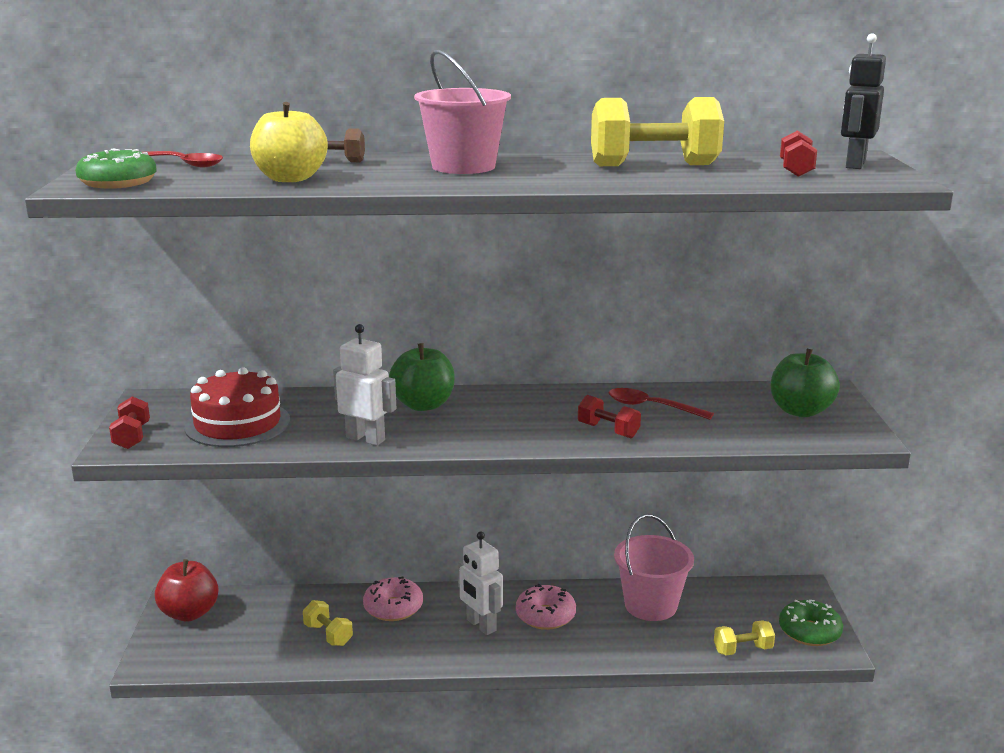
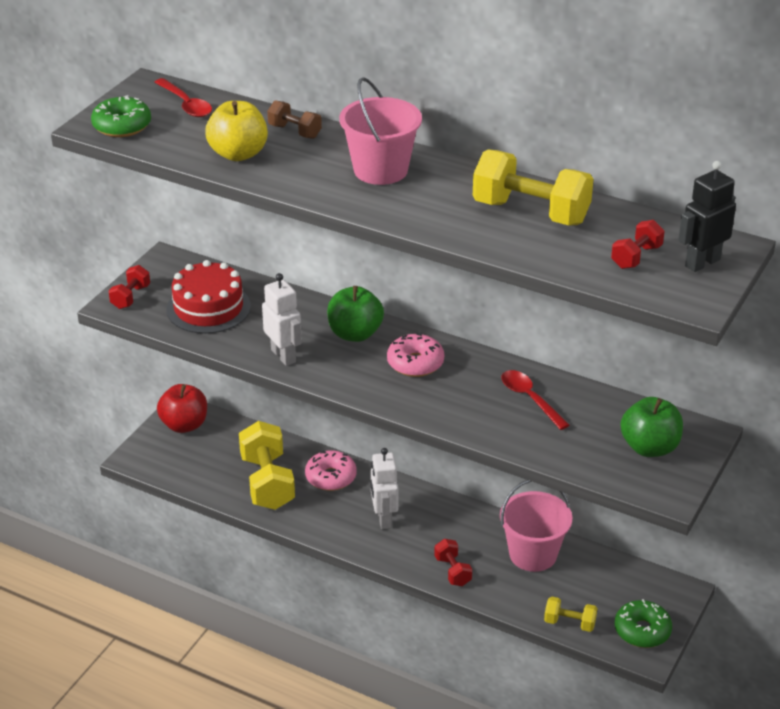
camera: 30 degrees right, 15 degrees up
(328, 635) = (267, 482): yellow dumbbell -> yellow dumbbell, size x1.97
(545, 616) = (440, 530): pink donut -> pink donut (415, 363)
(608, 430) = (468, 412): red dumbbell -> red dumbbell (452, 571)

